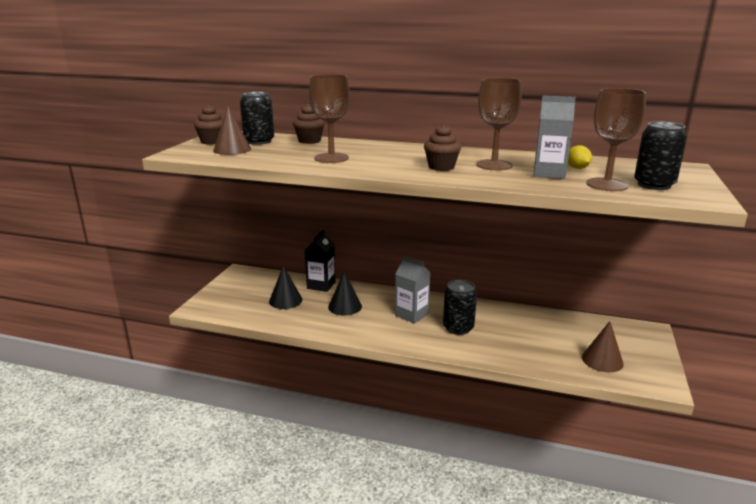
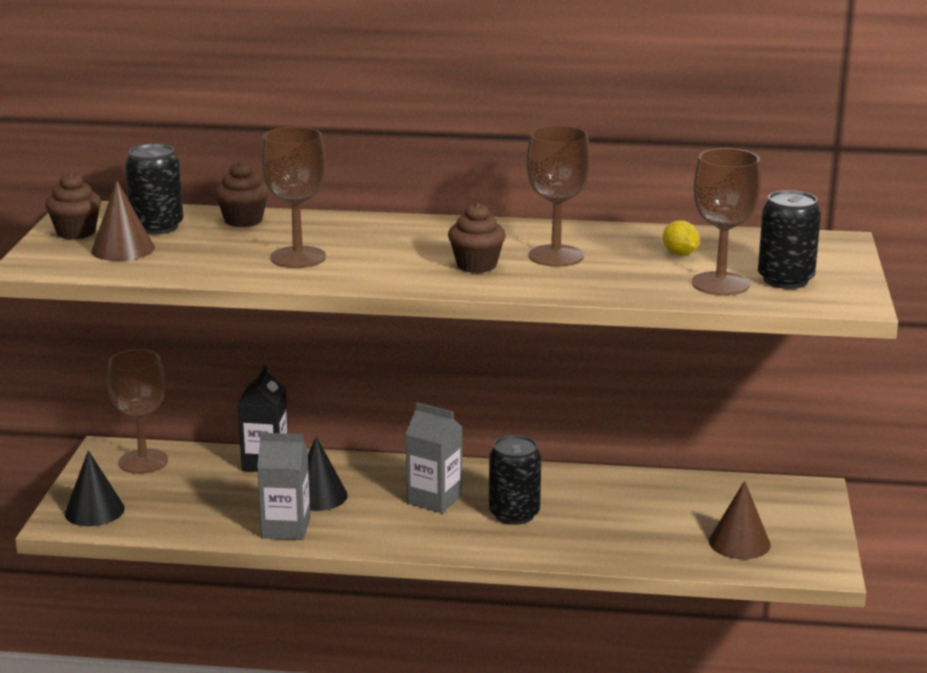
camera: 10 degrees left, 0 degrees up
(255, 279) = (143, 461): none -> brown goblet
(285, 300) = (212, 494): black cone -> black cone (94, 511)
(549, 173) = (638, 268): grey carton -> grey carton (286, 528)

